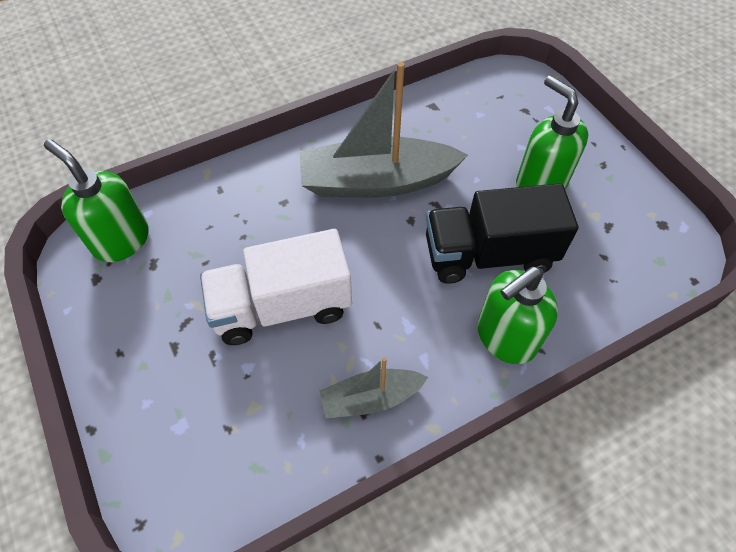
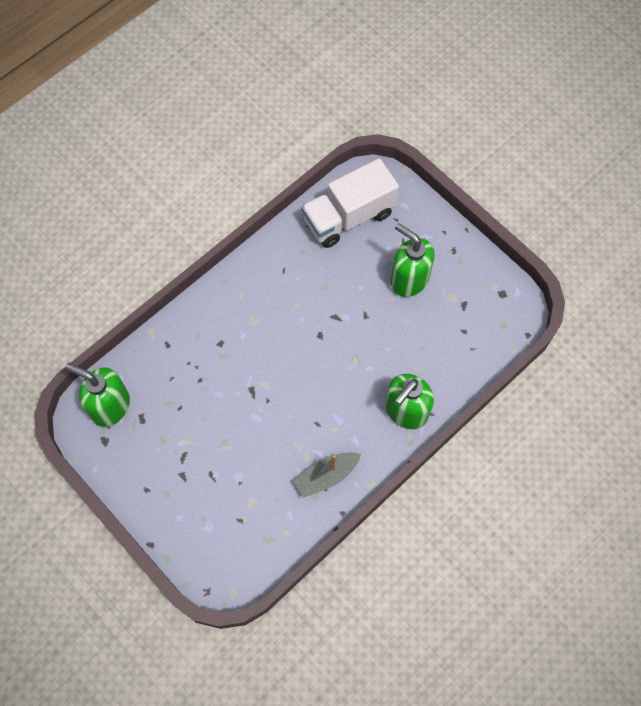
camera: 15 degrees left, 10 degrees up
(282, 307) = (247, 427): white truck -> white truck (348, 217)
(376, 182) = (285, 308): grey boat -> none
(488, 254) = (382, 350): black truck -> none

